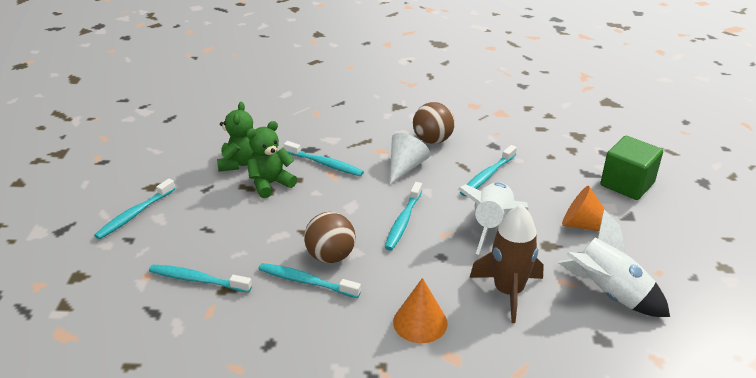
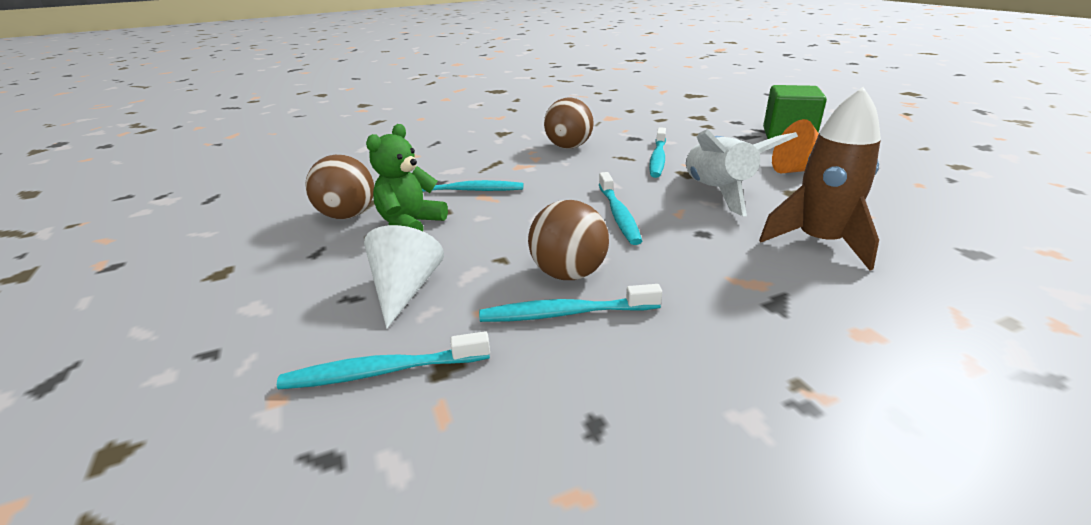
camera: 25 degrees left, 5 degrees down
(135, 214) = (204, 315): turquoise toothbrush -> none
(239, 163) = (348, 215): green teddy bear -> brown ball
(405, 167) = (565, 172): white cone -> white cone (405, 290)
(420, 322) = (772, 308): orange cone -> none
(608, 294) = (911, 213): white rocket -> none

